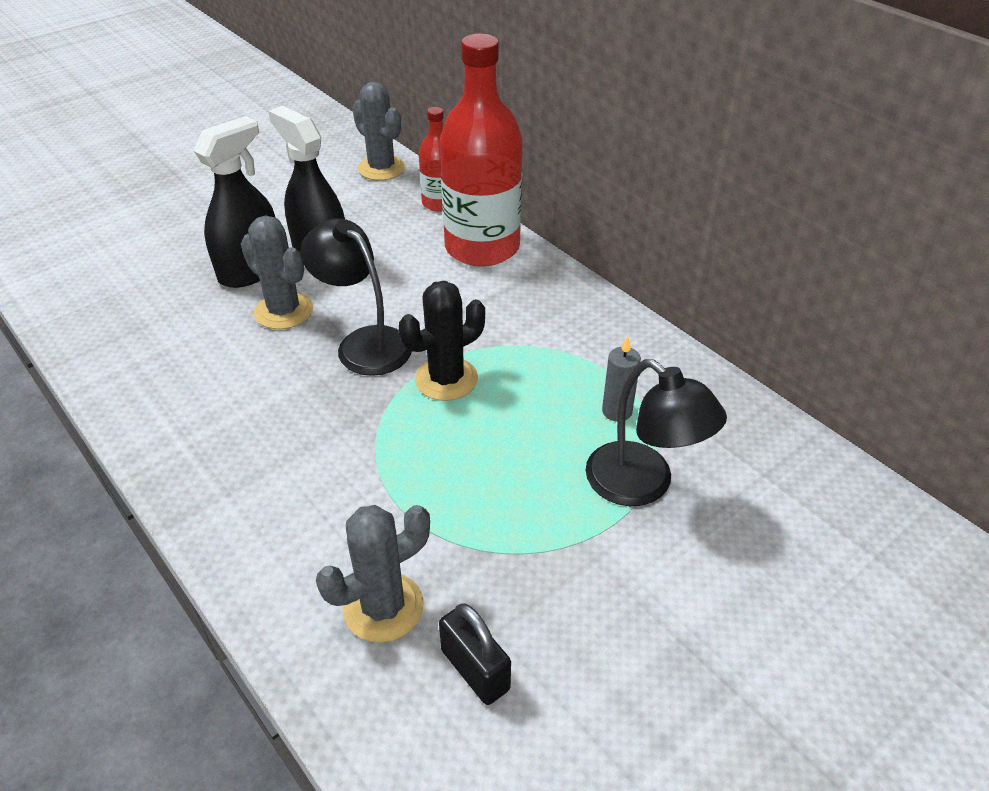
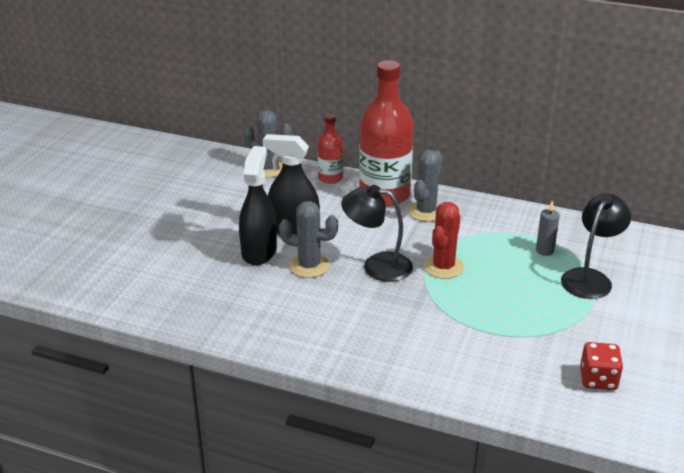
camera: 30 degrees left, 10 degrees down
(383, 607) = (530, 375): grey cactus -> grey cactus (426, 211)
(446, 379) = (443, 267): black cactus -> red cactus
(475, 670) = (598, 379): black padlock -> red dice
(642, 485) = (590, 278): black lamp -> black lamp turned 75 degrees counterclockwise

